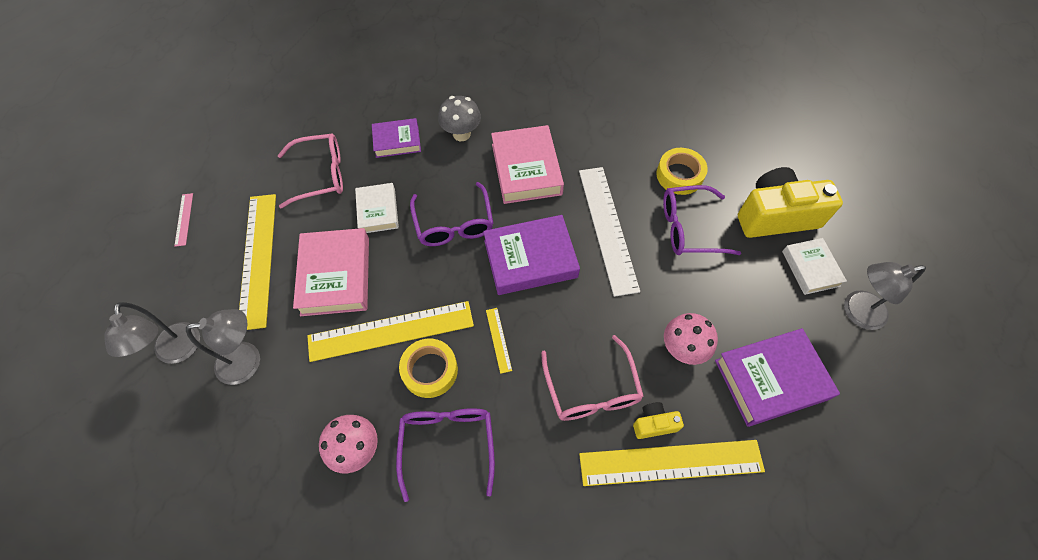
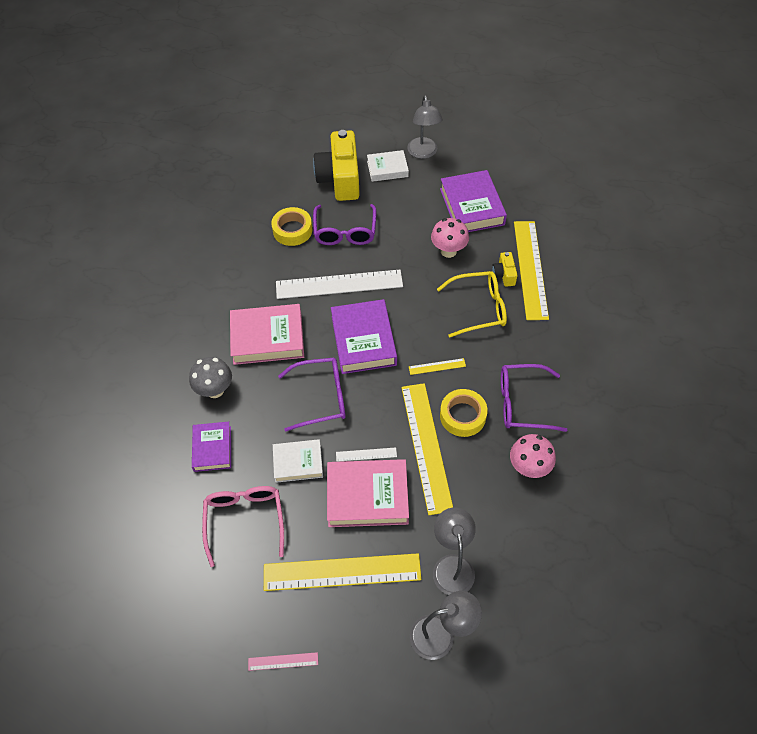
camera: 85 degrees left, 5 degrees down
(384, 271) = (366, 454): none -> white ruler
(591, 389) = (479, 308): pink glasses -> yellow glasses

